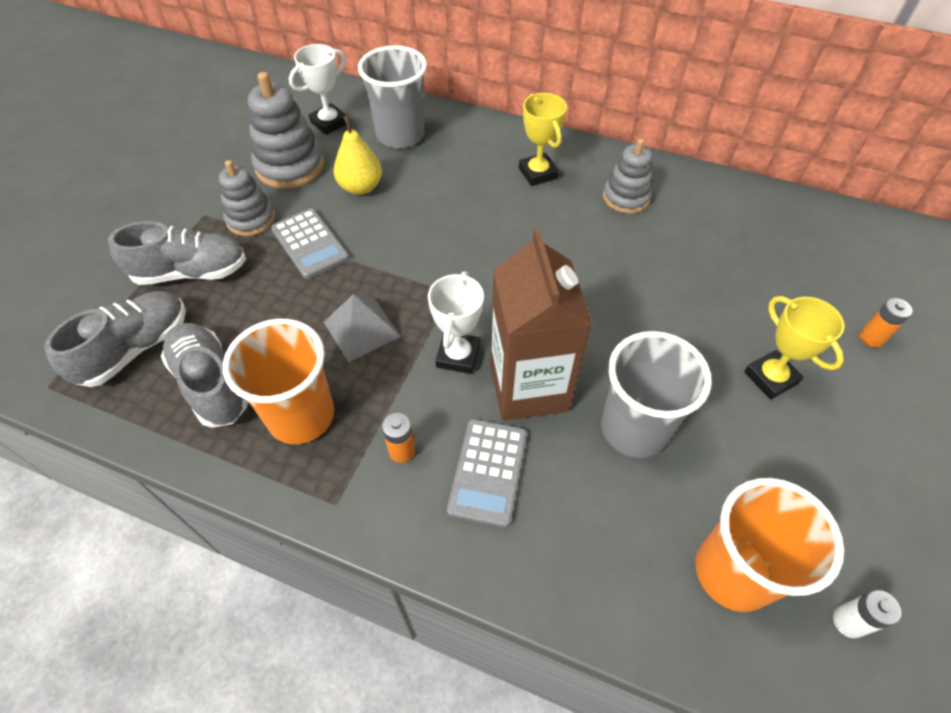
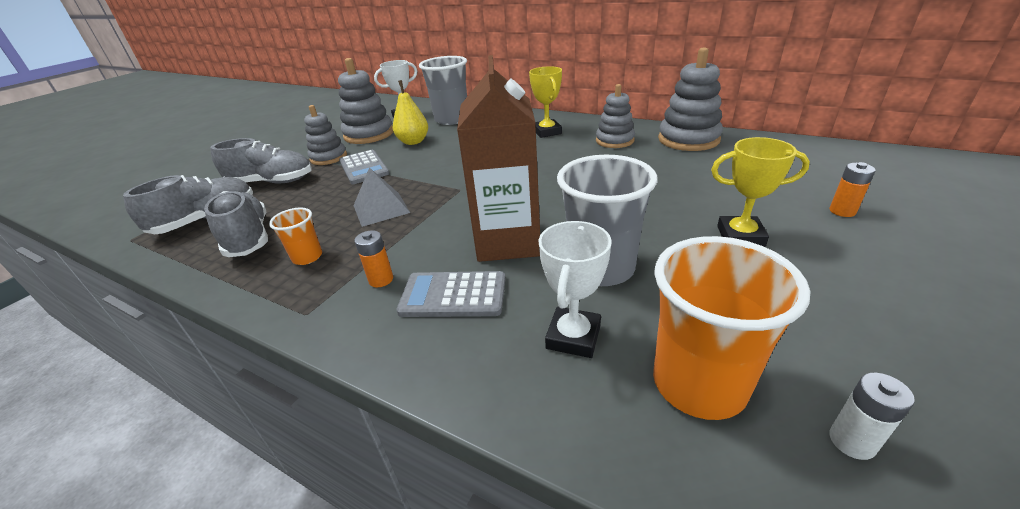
camera: 10 degrees right, 20 degrees down
(301, 416) = (307, 257): orange cup -> orange cup, size x0.51
(458, 356) = (453, 223): white trophy -> white trophy (573, 337)
(488, 472) = (453, 295): grey calculator -> grey calculator turned 75 degrees clockwise
(714, 199) = (688, 139): none -> grey stacking toy
(770, 378) = (740, 236): yellow trophy -> yellow trophy turned 60 degrees counterclockwise

